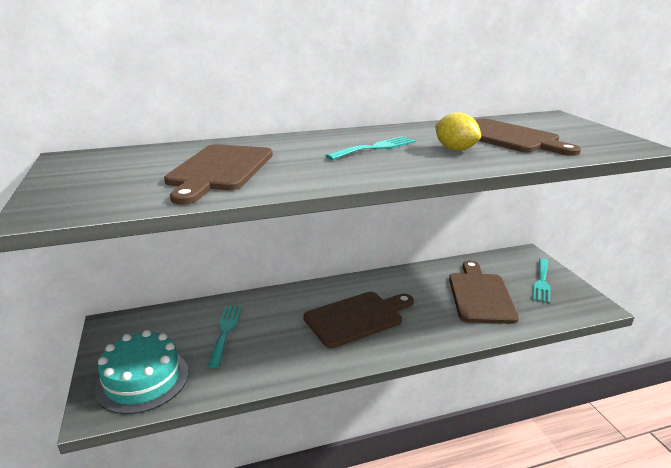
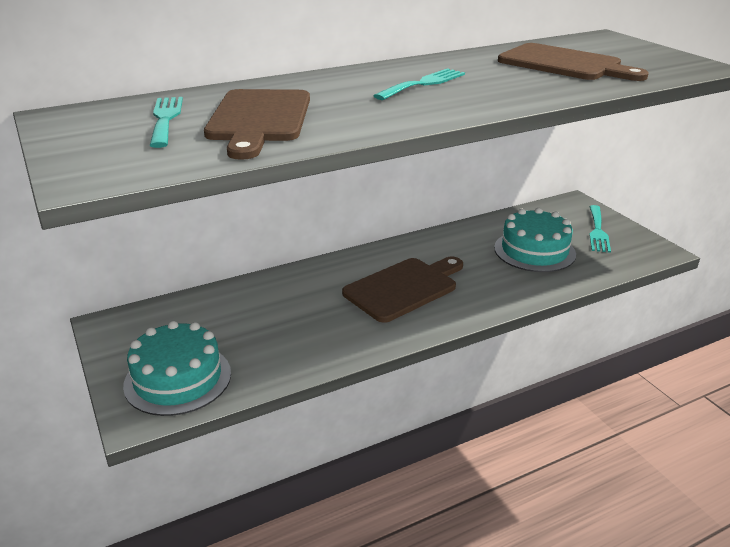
camera: 10 degrees left, 5 degrees up
(225, 331) = (255, 318): turquoise fork -> turquoise fork (165, 119)
(455, 149) = (514, 80): yellow lemon -> none
(480, 295) = (534, 251): brown cutting board -> turquoise cake

